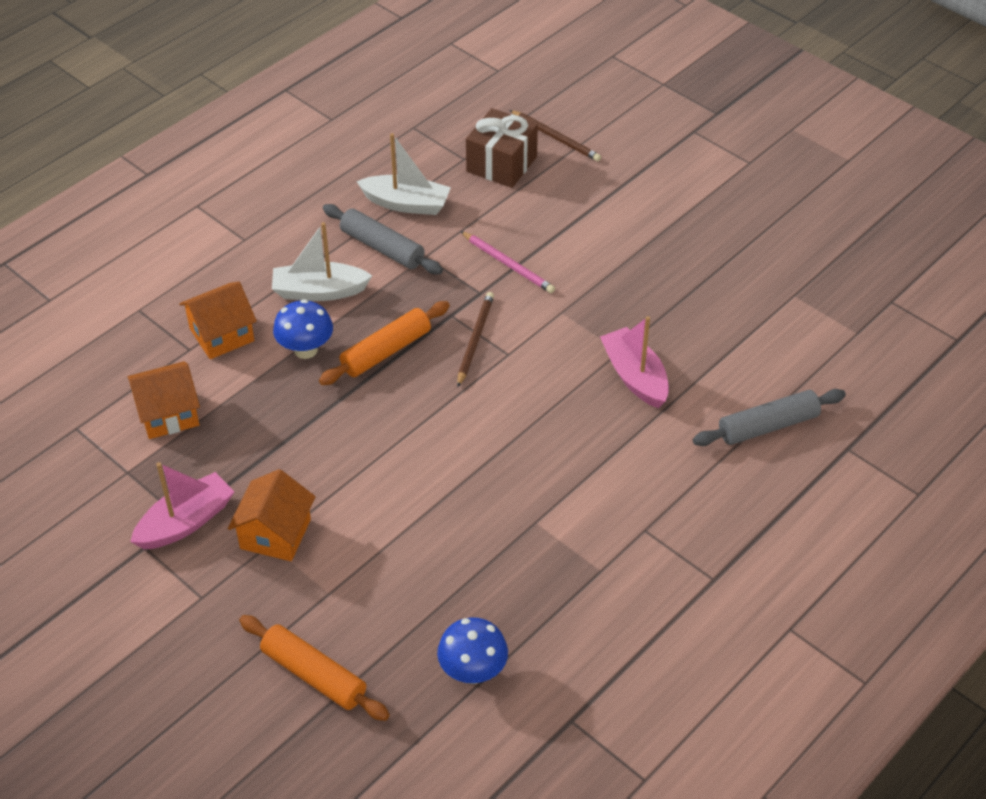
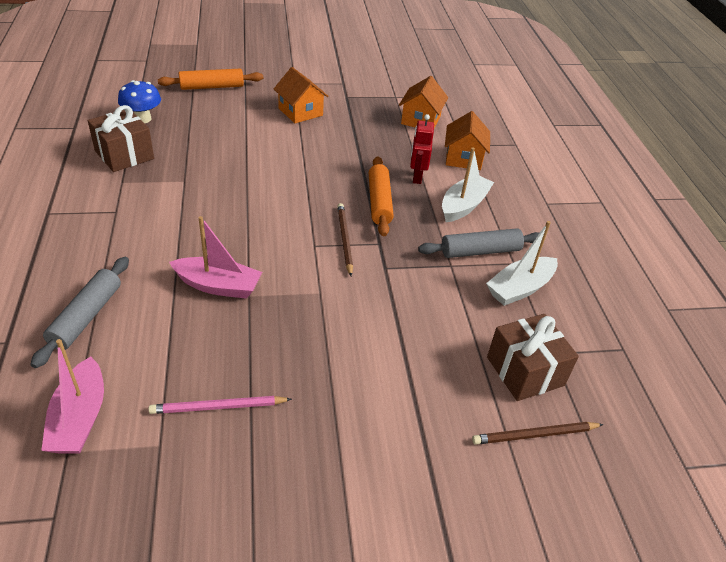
camera: 125 degrees right, 5 degrees down
(186, 522) = (342, 96): pink boat -> pink boat (80, 418)
(306, 350) = (417, 177): blue mushroom -> red robot
(475, 340) = (344, 239): brown pencil -> brown pencil turned 150 degrees counterclockwise
(508, 264) = (398, 298): pink pencil -> pink pencil (218, 407)
(558, 615) = (124, 155): none -> brown gift

